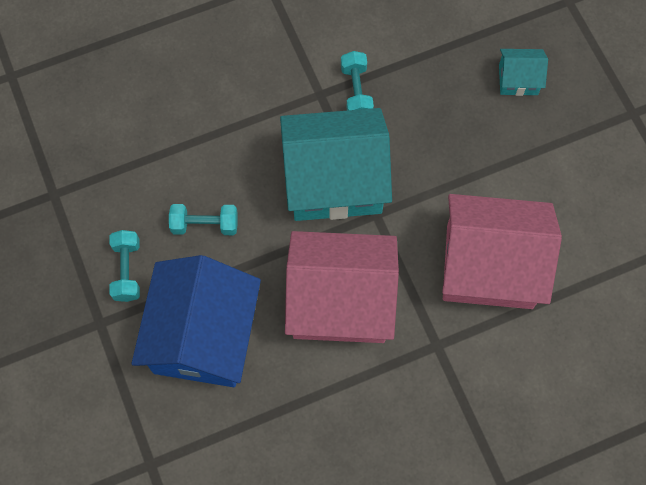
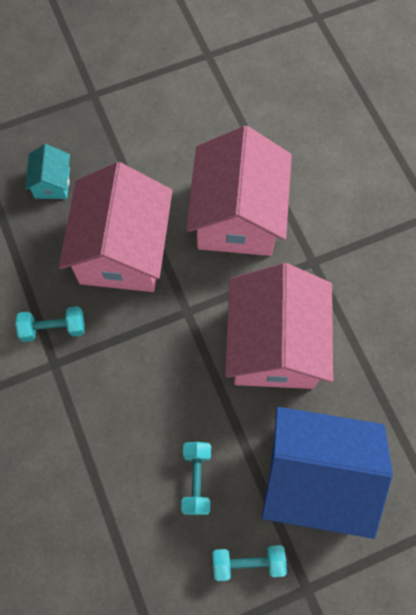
camera: 90 degrees left, 0 degrees up
(334, 181) = (150, 350): turquoise house -> none
(443, 151) = (123, 250): none -> pink house

